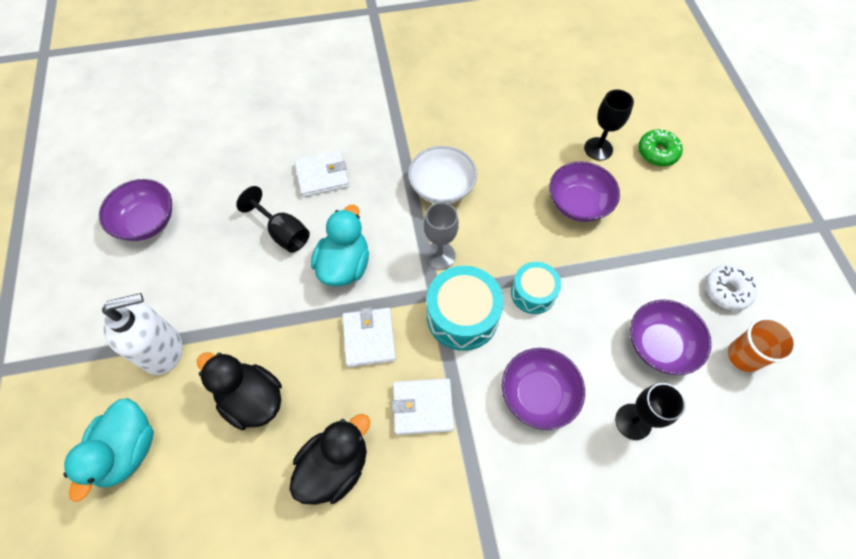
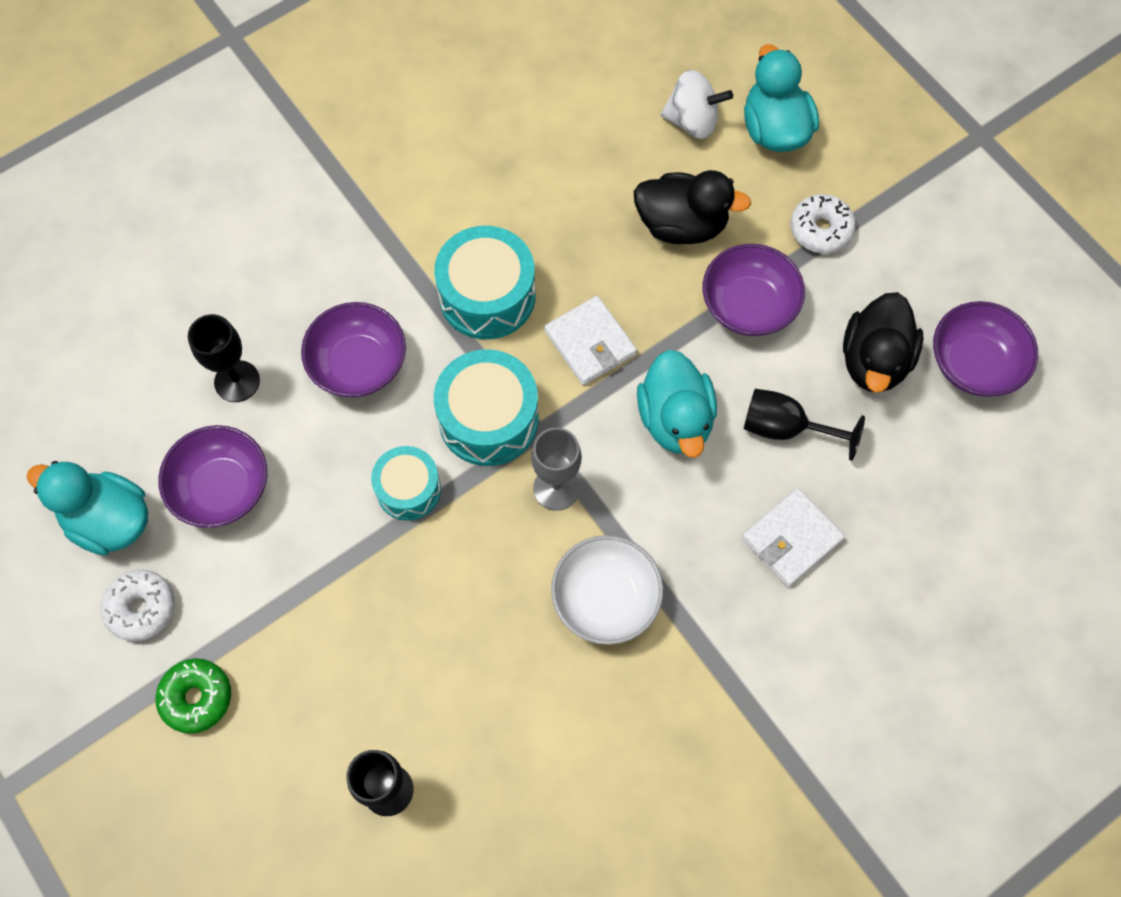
camera: 155 degrees right, 5 degrees up
(162, 350) = (820, 230): white soap dispenser -> white donut
(182, 491) = (692, 121): none -> white spinning top
(335, 466) = (552, 203): black duck -> black duck (874, 360)
(422, 407) = (487, 295): white wallet -> turquoise drum
(578, 204) = (389, 663): purple bowl -> purple bowl (748, 305)
(657, 152) = (286, 828): green donut -> green donut (196, 698)
(743, 356) = (109, 520): orange cup -> turquoise duck

